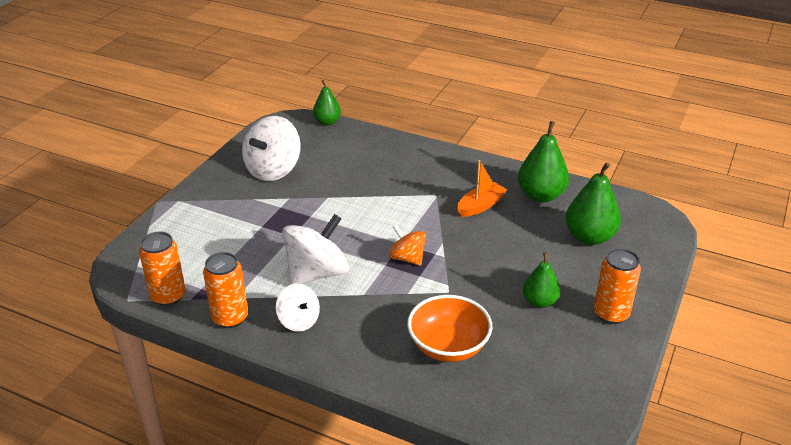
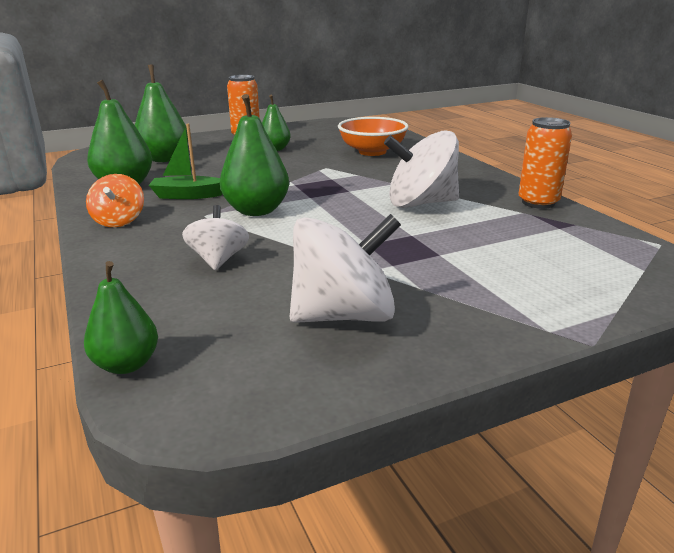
camera: 140 degrees left, 10 degrees down
(168, 296) = (604, 232): orange can -> none
(299, 321) = (472, 186): white spinning top -> white spinning top (218, 260)
(407, 258) = (323, 188): orange spinning top -> orange spinning top (119, 221)
(413, 213) = (256, 211): none -> green pear
(480, 206) = (188, 195): orange boat -> green boat

